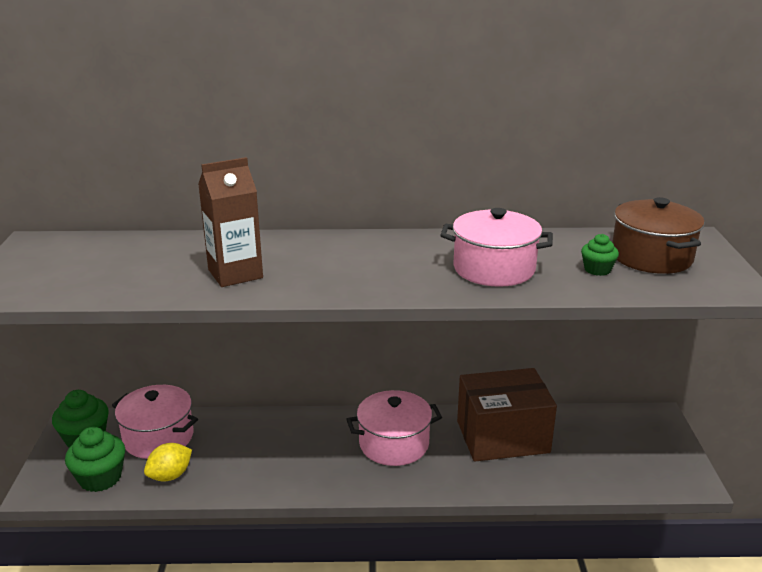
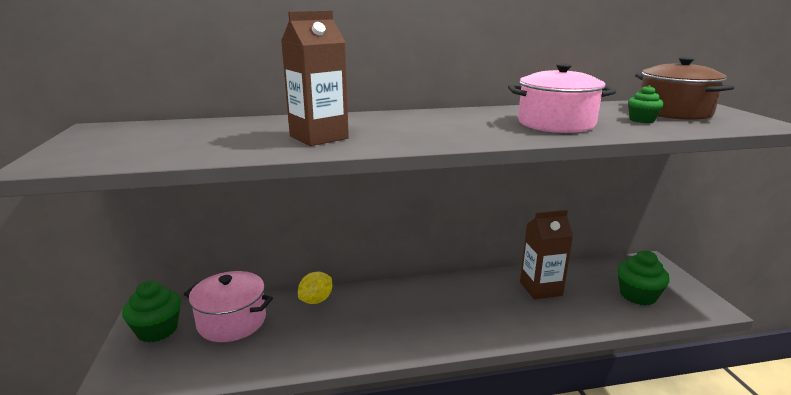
camera: 10 degrees left, 5 degrees down
(100, 478) = (178, 366): green cupcake -> green cupcake (637, 295)
(170, 476) = (251, 355): yellow lemon -> yellow lemon (316, 300)
(394, 444) = (452, 304): pink pot -> none
(502, 436) = (540, 289): brown box -> brown carton

